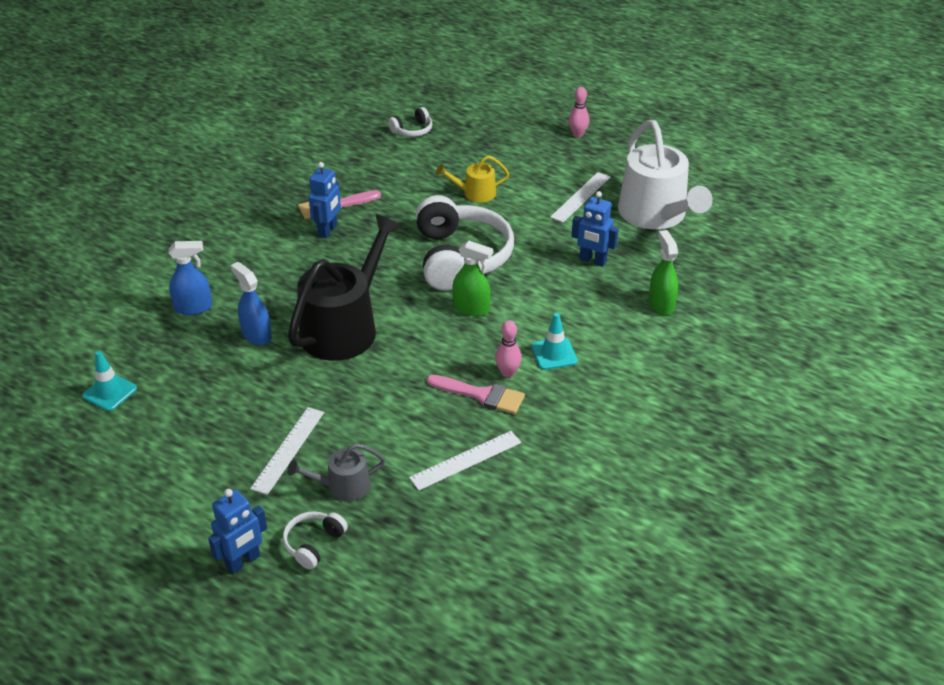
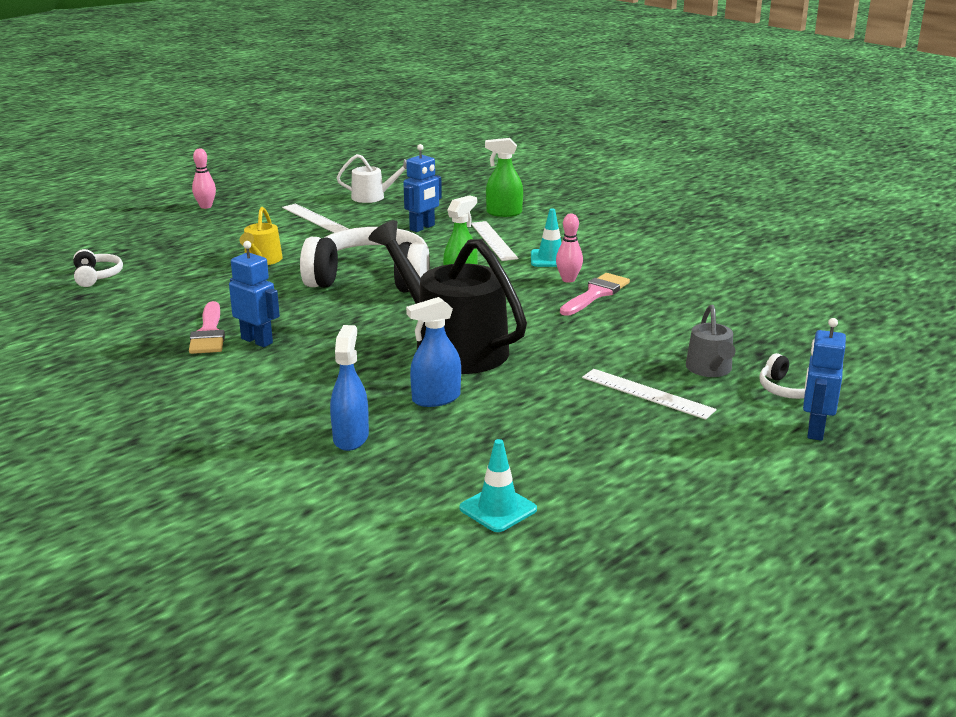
camera: 75 degrees left, 15 degrees down
(243, 561) = (815, 430): blue robot -> blue robot turned 135 degrees counterclockwise
(466, 460) = (685, 310): white ruler -> white ruler (493, 240)
(656, 214) = (372, 197): white watering can -> white watering can, size x0.48

